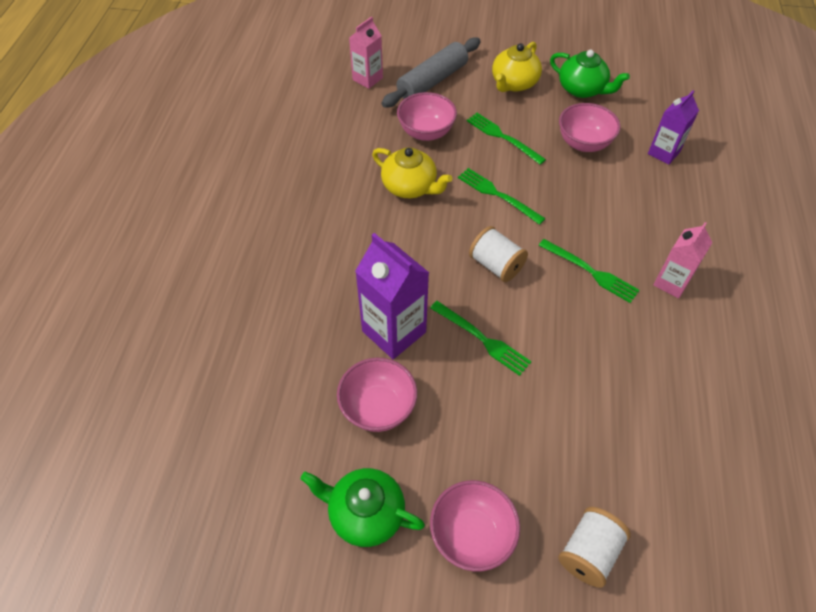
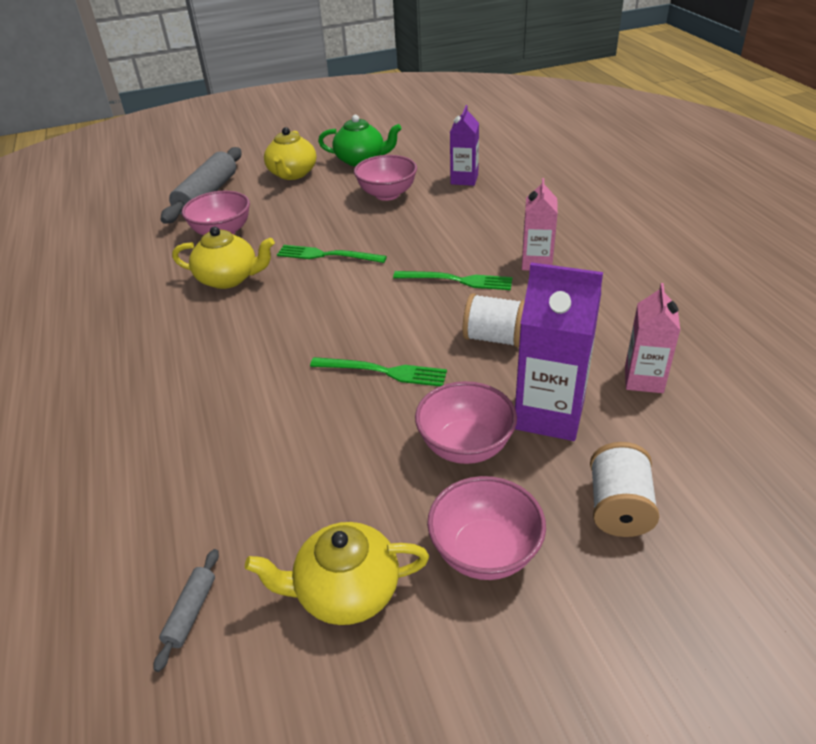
camera: 25 degrees left, 15 degrees down
(265, 475) = (191, 612): none -> grey rolling pin
(365, 513) = (346, 591): green teapot -> yellow teapot
(367, 79) = (134, 212): pink carton -> pink carton (643, 379)
(378, 408) = (301, 479): pink bowl -> pink bowl (465, 446)
(394, 331) = (280, 402): purple carton -> purple carton (549, 414)
(496, 265) = (359, 308): white spool -> white spool (494, 338)
(503, 137) = (306, 213): green fork -> none

